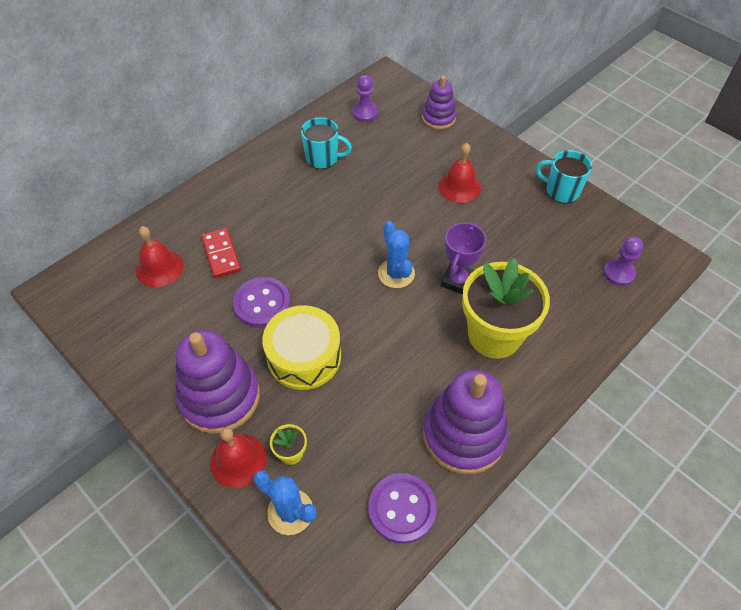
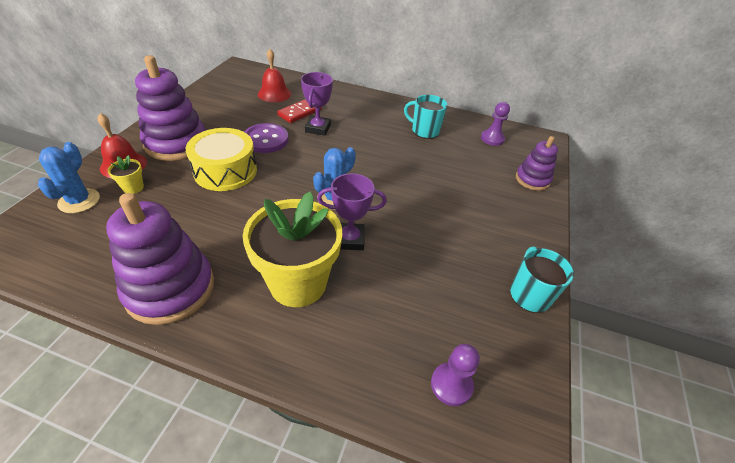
camera: 60 degrees right, 10 degrees down
(266, 248) = (318, 128): none -> purple trophy
(323, 158) = (424, 131): turquoise mug -> turquoise mug turned 135 degrees clockwise
(402, 509) = (83, 264): purple button -> none
(459, 186) = (463, 213): red bell -> none

